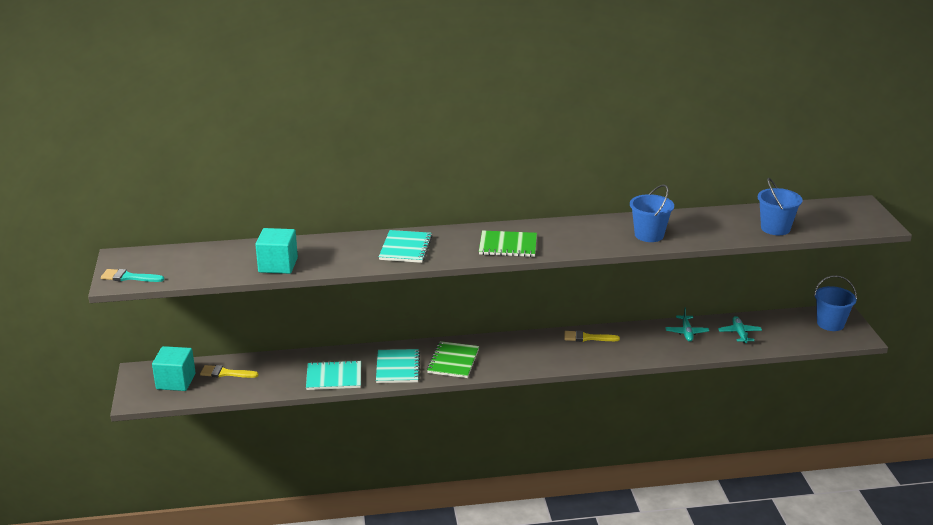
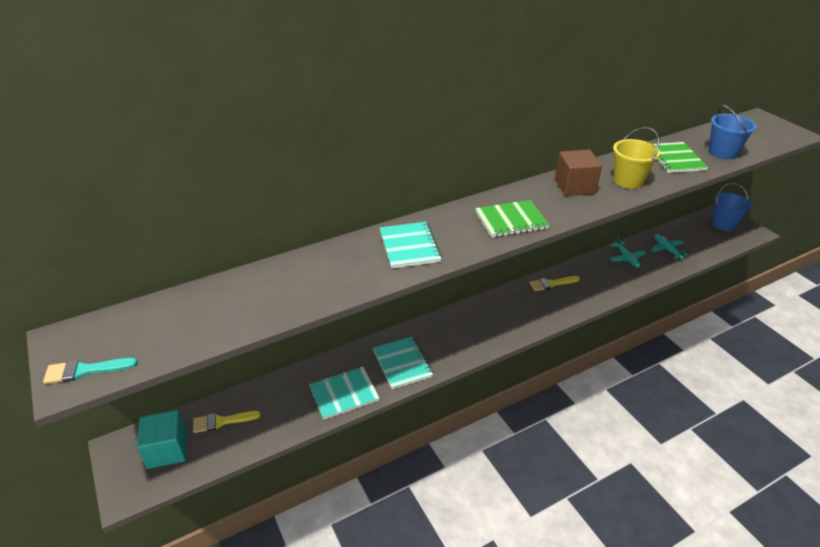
camera: 20 degrees left, 10 degrees up
(278, 265) = (278, 303): turquoise cube -> none
(453, 361) = (451, 341): green notebook -> green notebook (675, 159)
(592, 231) = (574, 186): none -> brown cube
(649, 235) = (628, 181): blue bucket -> yellow bucket

